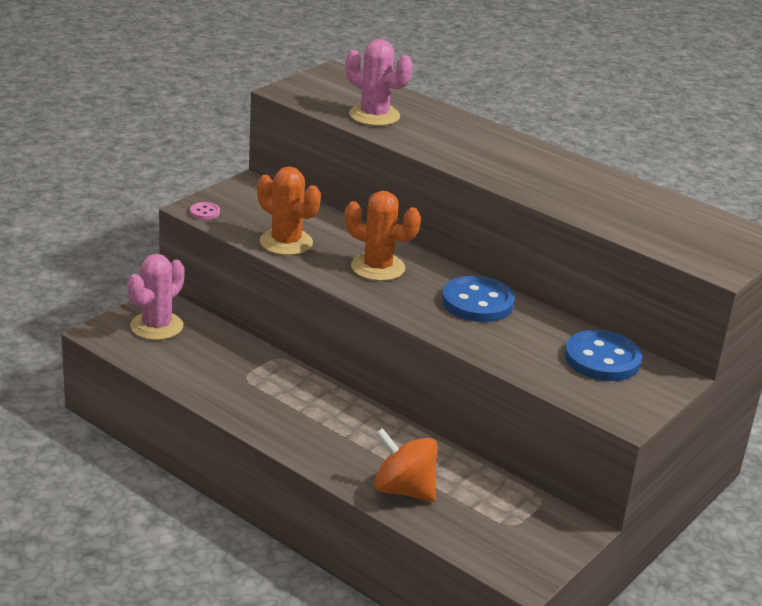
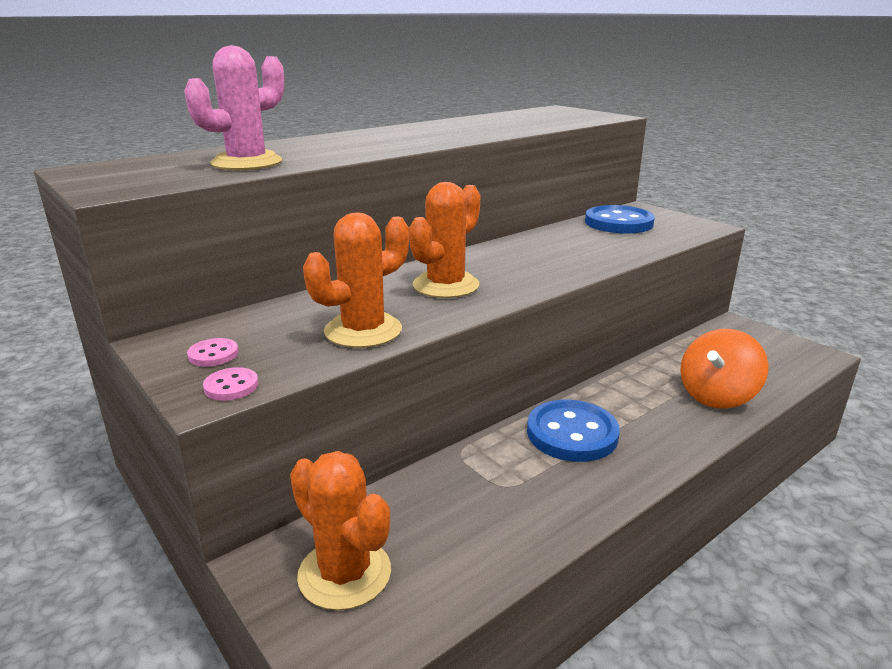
camera: 75 degrees left, 5 degrees down
(156, 326) = (344, 573): pink cactus -> orange cactus
(240, 200) = (213, 354): none -> pink button
(477, 302) = (525, 251): blue button -> blue button (572, 434)

